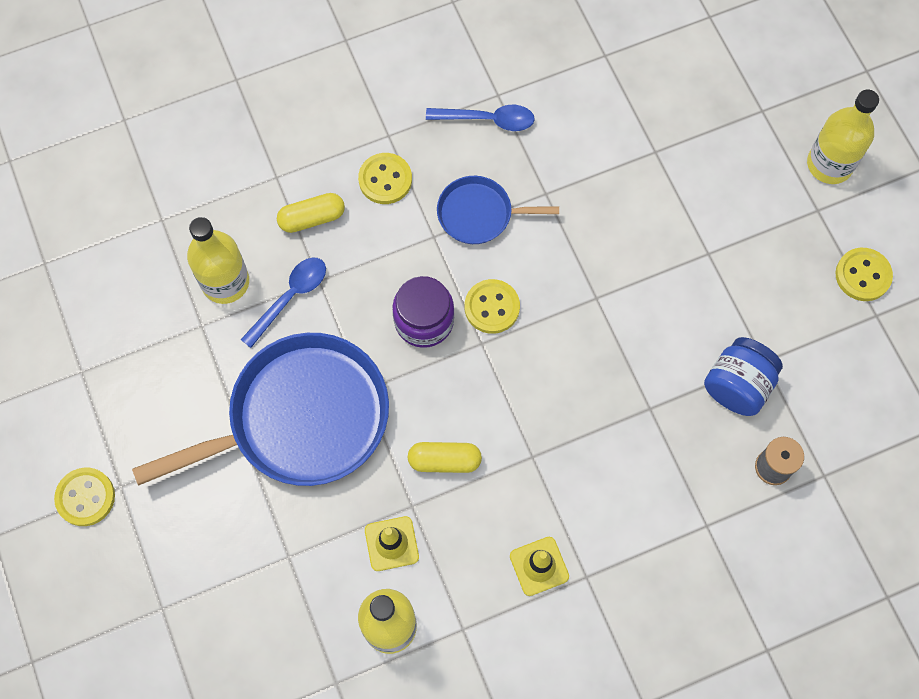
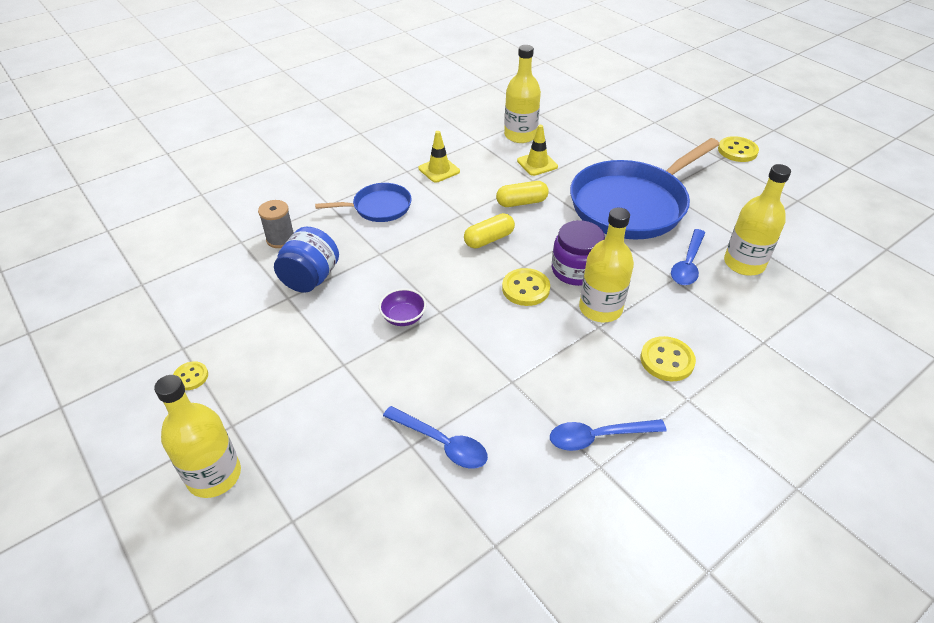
camera: 165 degrees right, 25 degrees down
(312, 218) = (710, 318): yellow capsule -> yellow capsule (489, 239)
(421, 259) = (600, 309): none -> yellow bottle
(479, 214) = (567, 351): blue pan -> blue pan (379, 207)
(627, 147) = (442, 443): none -> blue spoon
(637, 299) = (403, 317): none -> purple bowl
(863, 275) = (191, 377): yellow button -> yellow button, size x0.62

